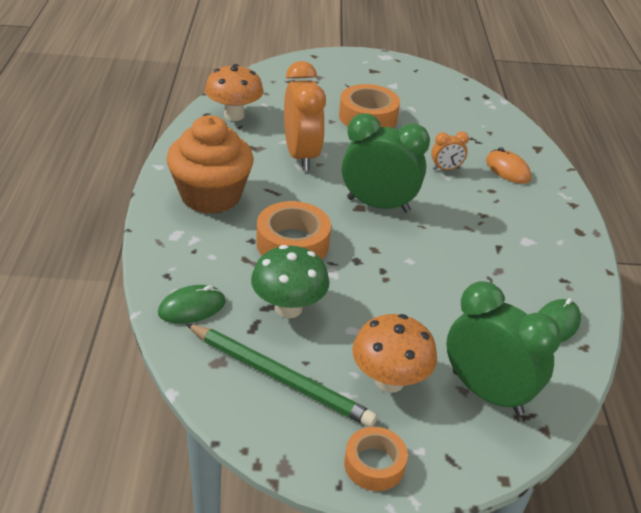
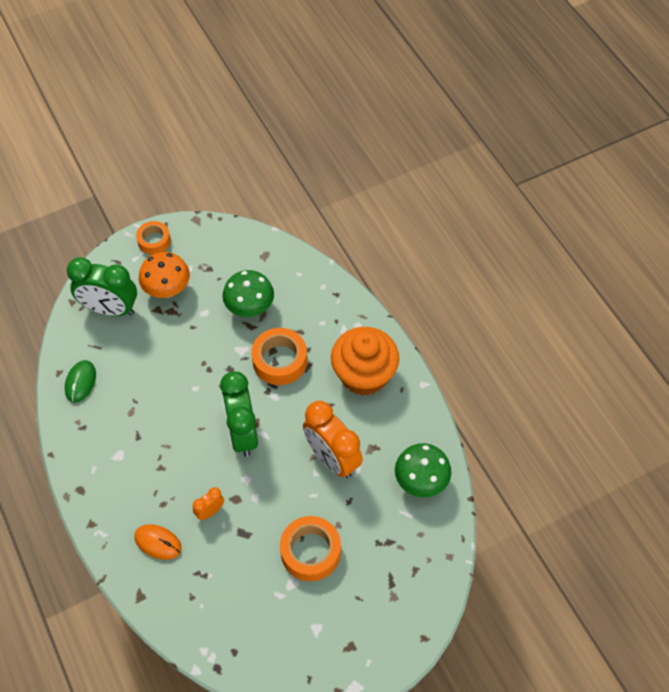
camera: 155 degrees right, 20 degrees up
(192, 307) = (304, 280): green mouse -> none
(234, 115) = (421, 481): orange mushroom -> green mushroom
(280, 377) = (226, 262): green pencil -> none
(378, 205) = (242, 433): green clock -> green clock turned 90 degrees clockwise

